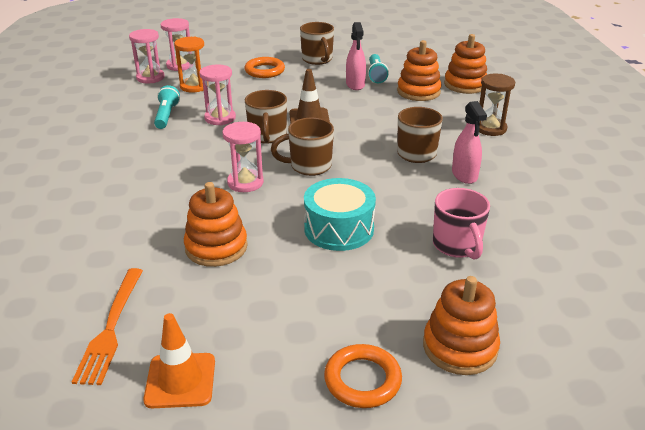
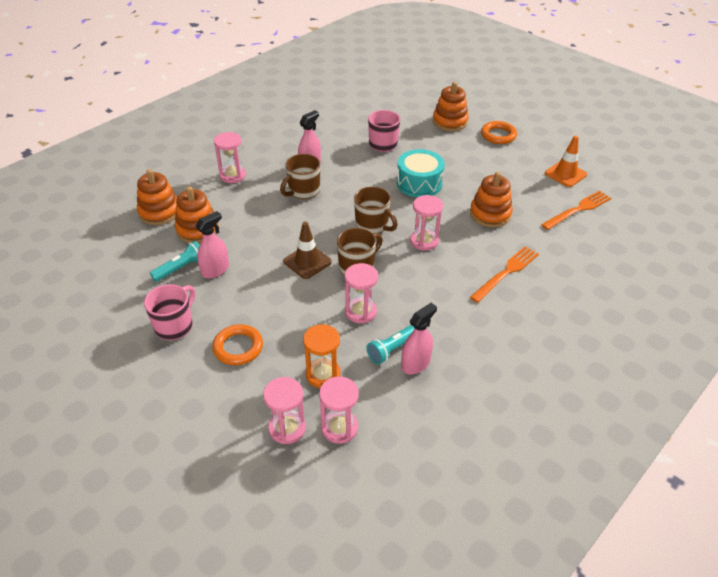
camera: 130 degrees left, 10 degrees up
(133, 204) = (506, 272): none -> orange fork
(140, 117) = (415, 364): none -> pink spray bottle
(317, 60) = (175, 326): brown mug -> pink mug
(490, 128) = (232, 175): brown hourglass -> pink hourglass

